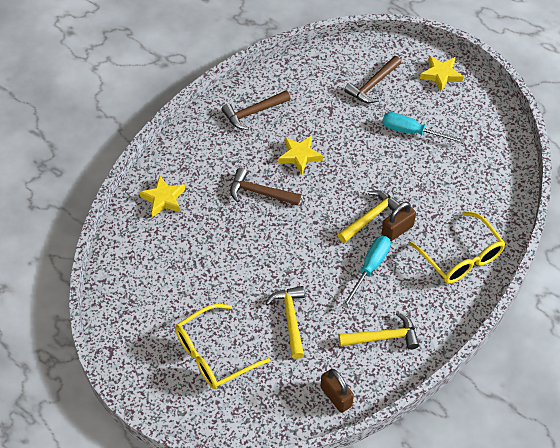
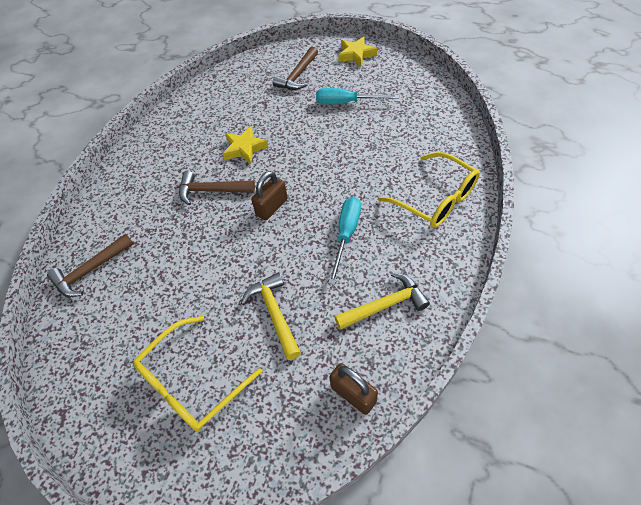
camera: 10 degrees left, 0 degrees up
(163, 199) = (110, 222): yellow star -> none
(253, 112) = (191, 123): brown hammer -> brown hammer (91, 270)
(370, 217) = (331, 185): yellow hammer -> none
(397, 230) = (362, 190): brown padlock -> brown padlock (272, 207)

